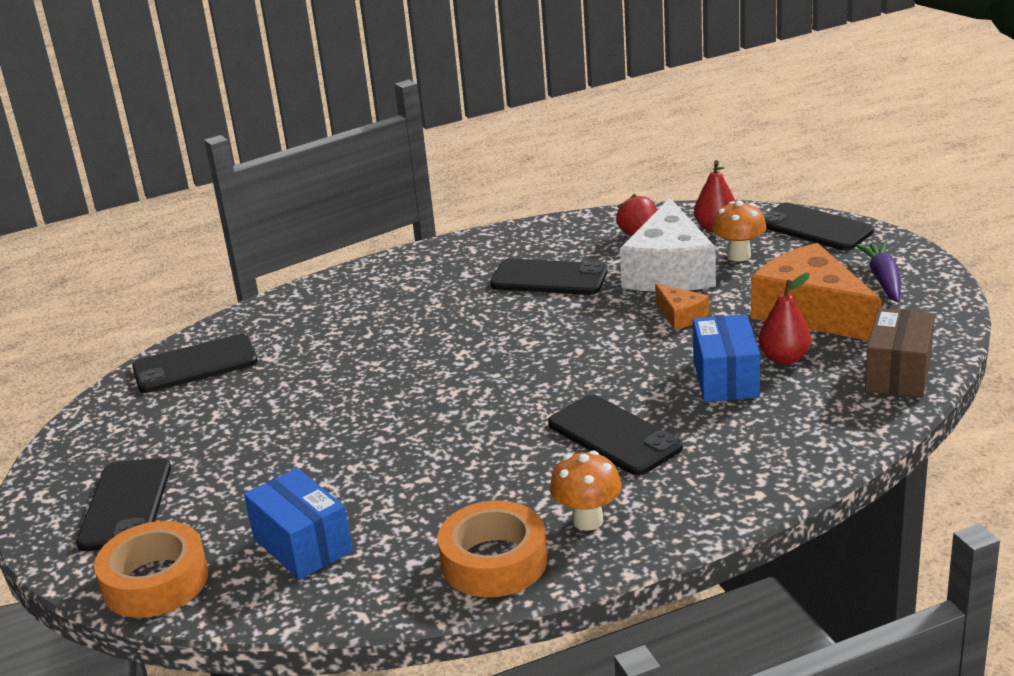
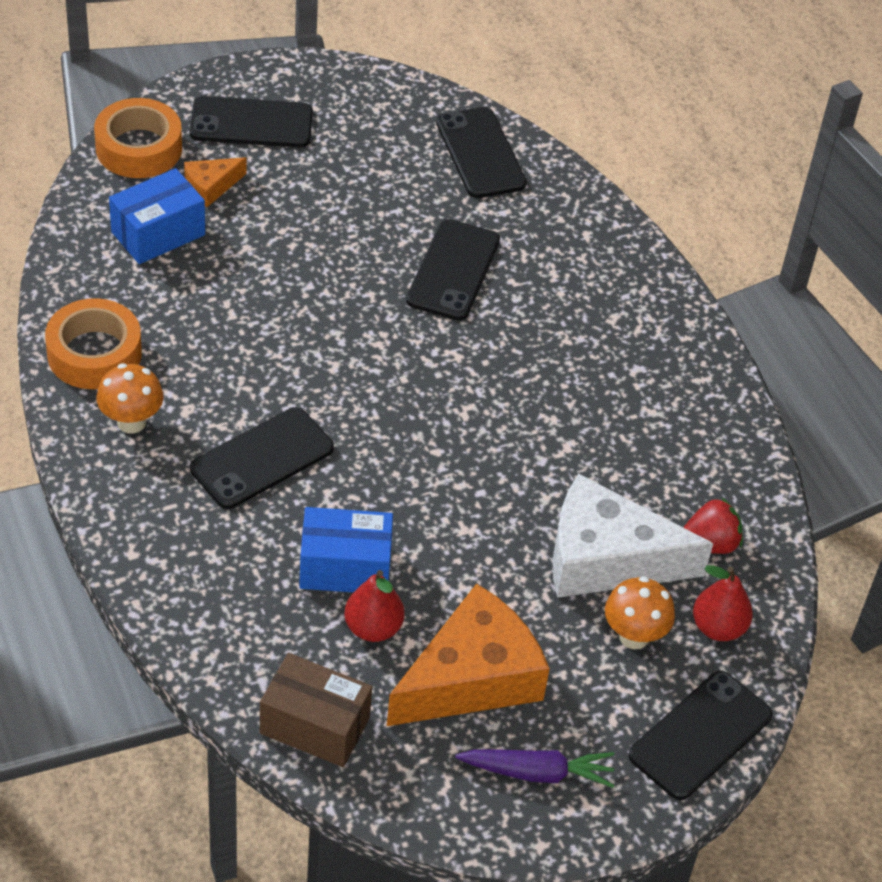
camera: 85 degrees right, 20 degrees up
(549, 278) = (609, 443): black phone -> black phone (453, 270)
(680, 316) = (491, 551): orange cheese -> orange cheese (211, 187)

